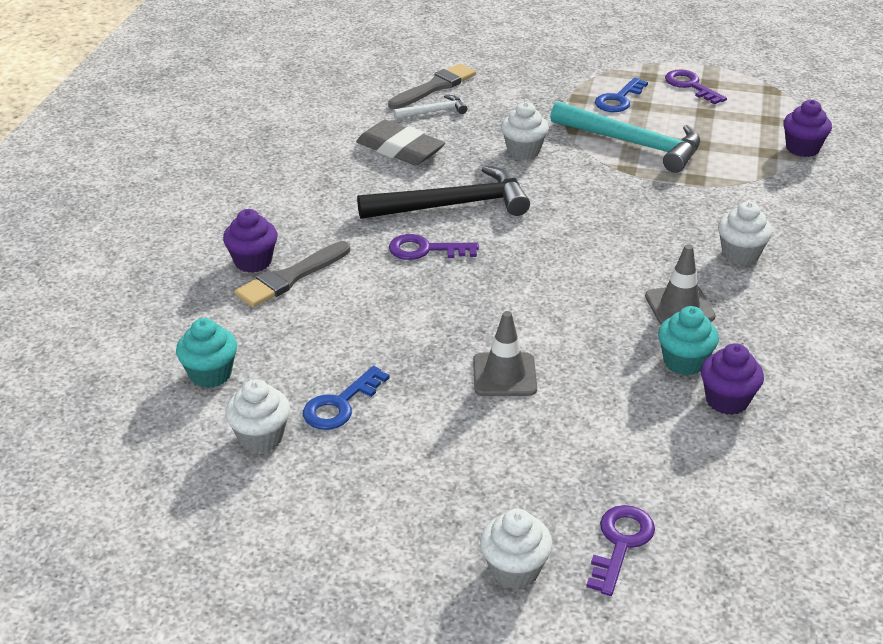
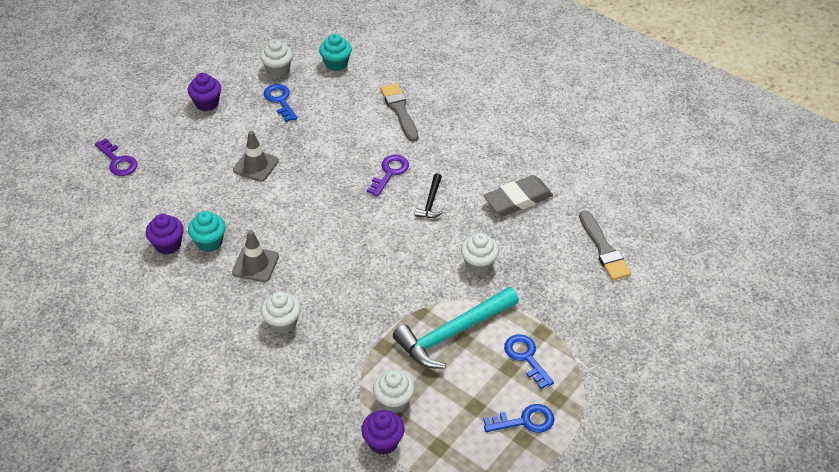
camera: 115 degrees right, 10 degrees up
(253, 261) = (425, 99): purple cupcake -> purple cupcake (207, 103)
(434, 112) = (564, 235): white hammer -> none
(453, 205) = (431, 202): black hammer -> black hammer, size x0.49
(514, 569) = (134, 123): white cupcake -> white cupcake (394, 401)
(690, 86) = (525, 421): purple key -> blue key

